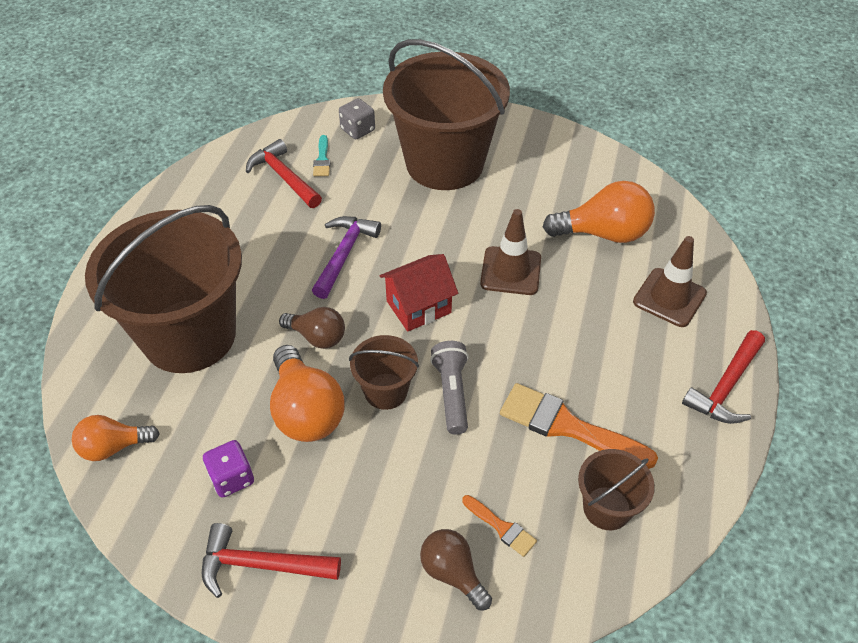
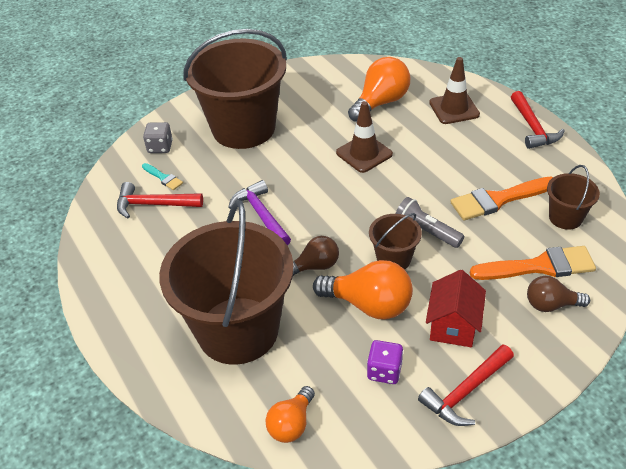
camera: 45 degrees left, 5 degrees down
(418, 307) = (345, 207): red house -> red house (453, 325)
(501, 527) = (539, 266): orange brush -> orange brush, size x2.01

